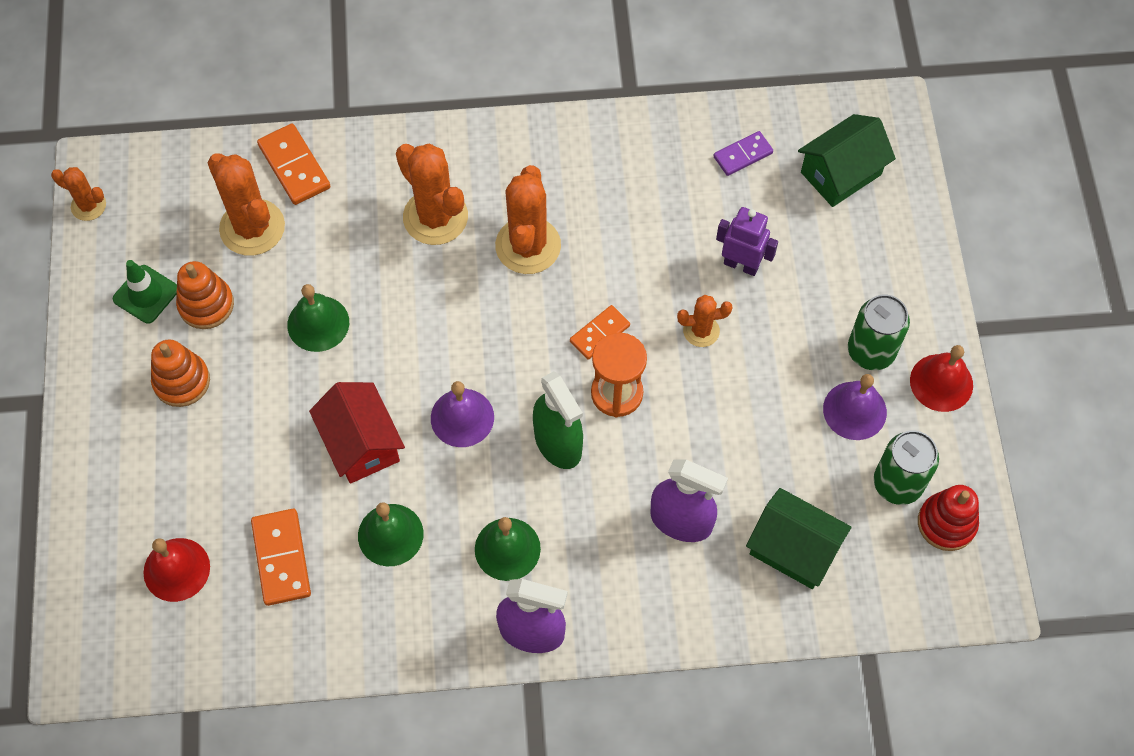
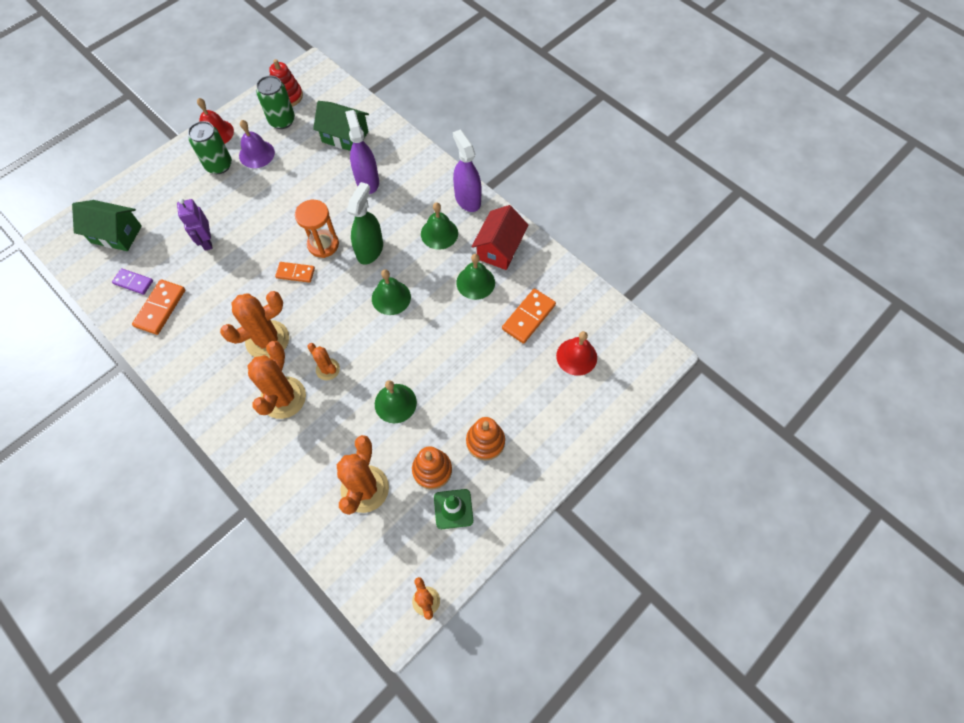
camera: 130 degrees left, 0 degrees up
(294, 166) = (306, 501): orange domino -> orange domino (160, 308)
(361, 443) = (443, 329): red house -> red house (499, 248)
(462, 417) = (391, 297): purple bell -> green bell
(701, 331) = (260, 234): orange cactus -> orange cactus (327, 369)
(793, 549) = (345, 136): green house -> green house turned 60 degrees counterclockwise

